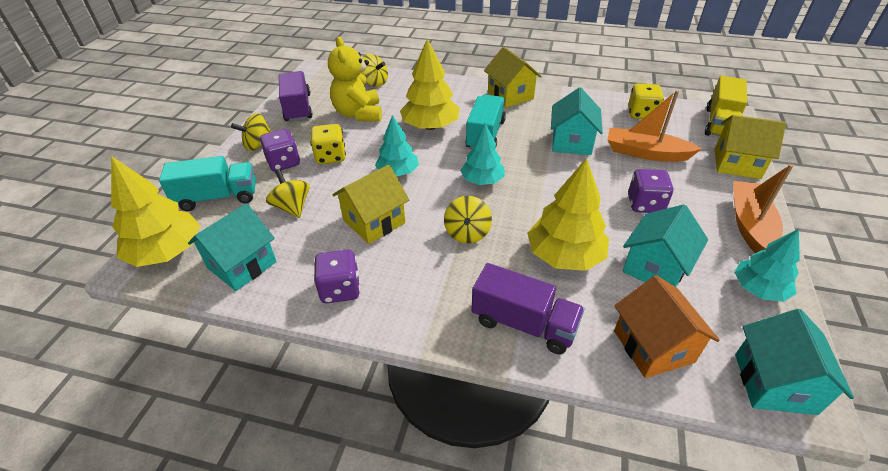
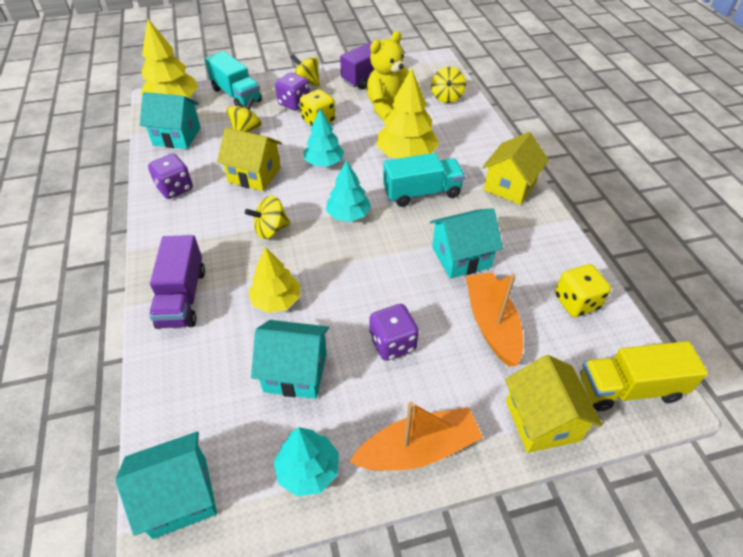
camera: 60 degrees right, 5 degrees up
(564, 255) = (276, 300): yellow tree -> yellow tree, size x0.65
(653, 346) = (191, 390): orange house -> none

